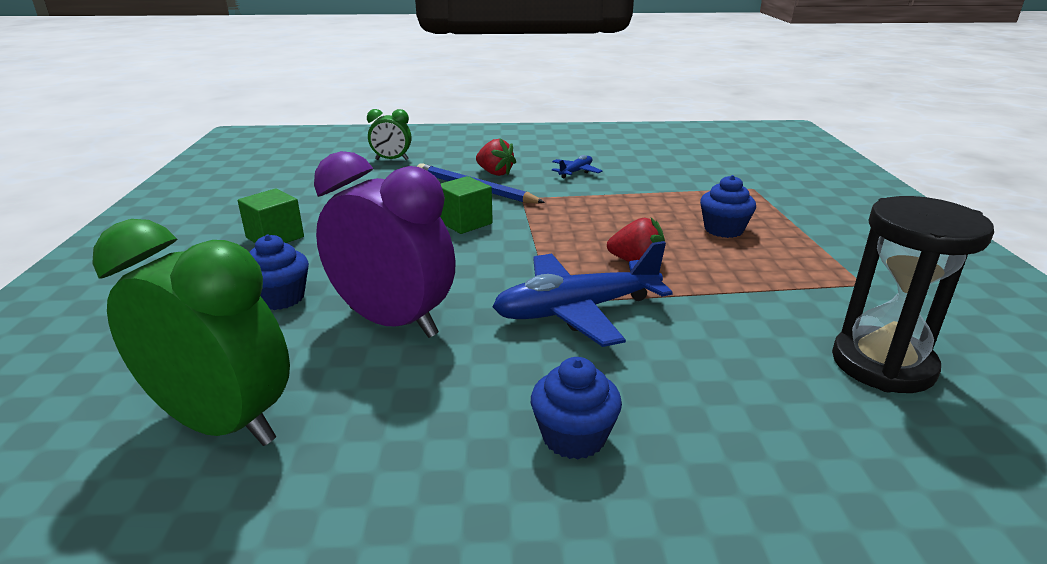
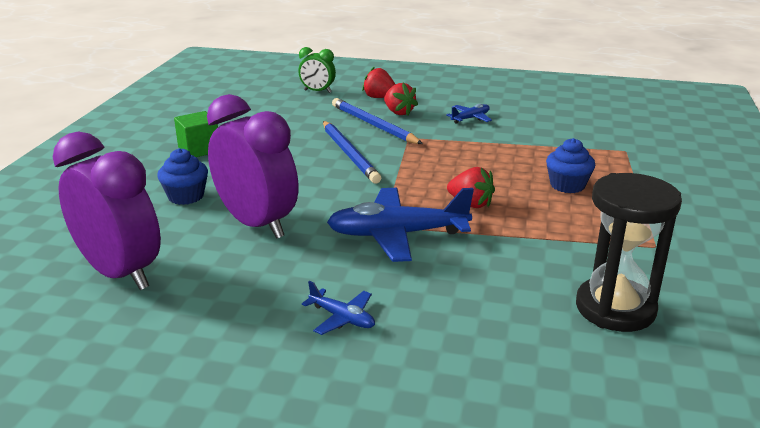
camera: 15 degrees right, 0 degrees up
(222, 423) = (120, 273): green clock -> purple clock
(465, 160) = (379, 97): none -> red strawberry
(465, 222) = (349, 154): green cube -> blue pencil
(574, 437) = (342, 318): blue cupcake -> blue plane

